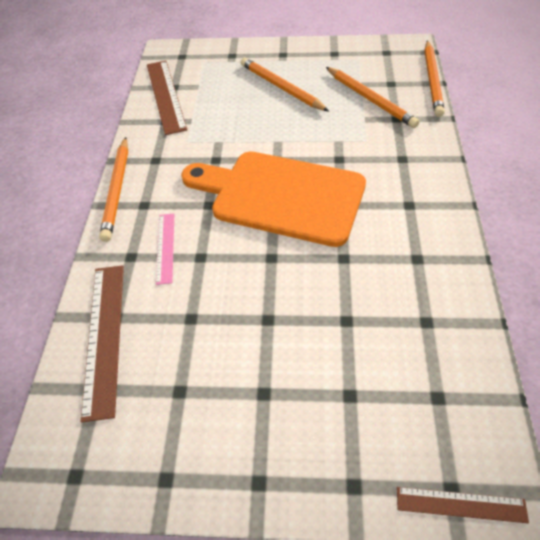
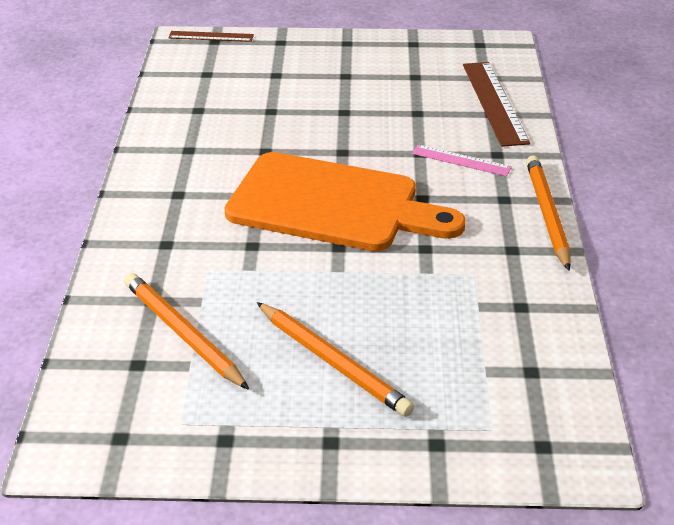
camera: 175 degrees right, 15 degrees down
(165, 96) = (539, 352): brown ruler -> none
(165, 247) = (461, 160): pink ruler -> pink ruler turned 60 degrees counterclockwise
(432, 80) = (63, 367): orange pencil -> none

